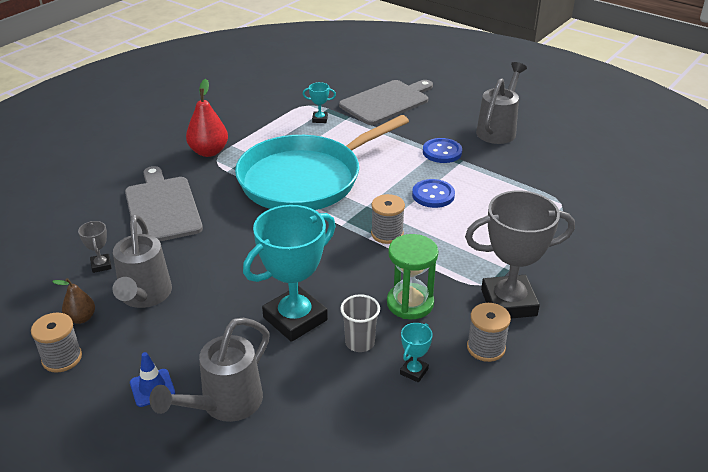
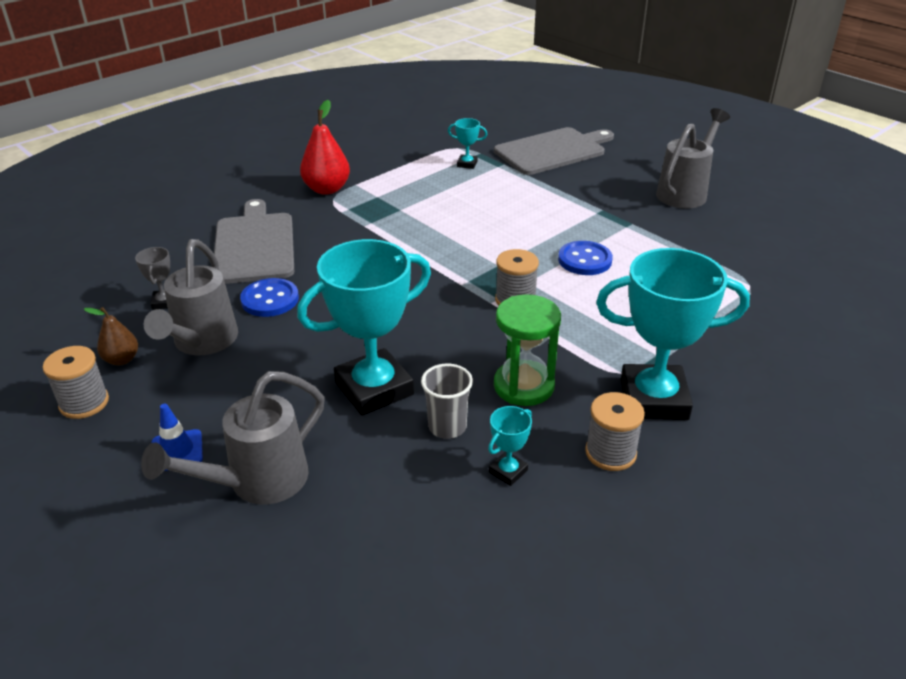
camera: 10 degrees right, 0 degrees up
(305, 179) = (431, 228): turquoise pan -> none
(442, 152) = (607, 212): blue button -> blue button (270, 299)
(508, 302) = (653, 399): grey trophy -> turquoise trophy

